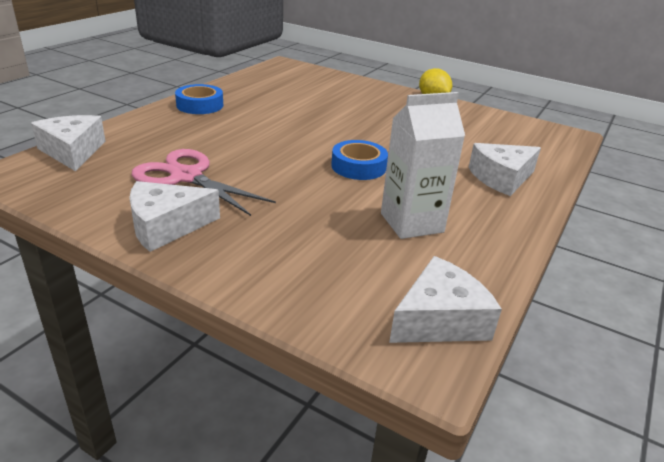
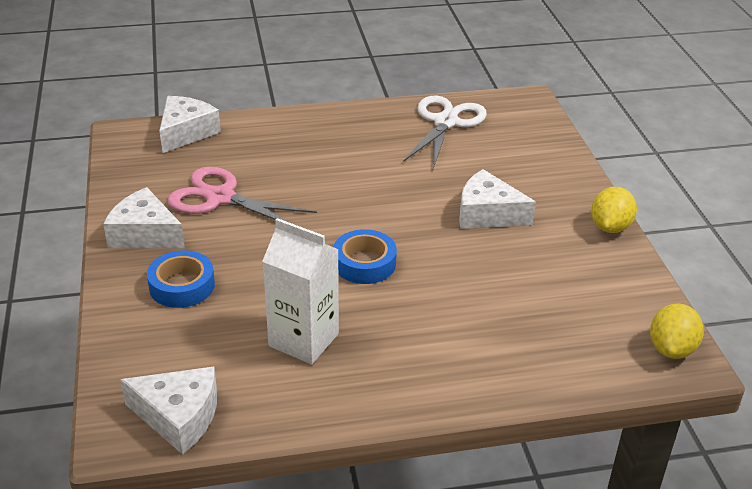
camera: 50 degrees right, 5 degrees up
(186, 177) = (220, 198): pink scissors -> pink scissors turned 60 degrees counterclockwise
(200, 105) = (349, 124): blue tape -> blue tape (182, 286)
(260, 86) = (445, 122): none -> white scissors
(501, 178) = (475, 355): white cheese -> white cheese (487, 214)
(555, 133) = (671, 349): none -> yellow lemon

